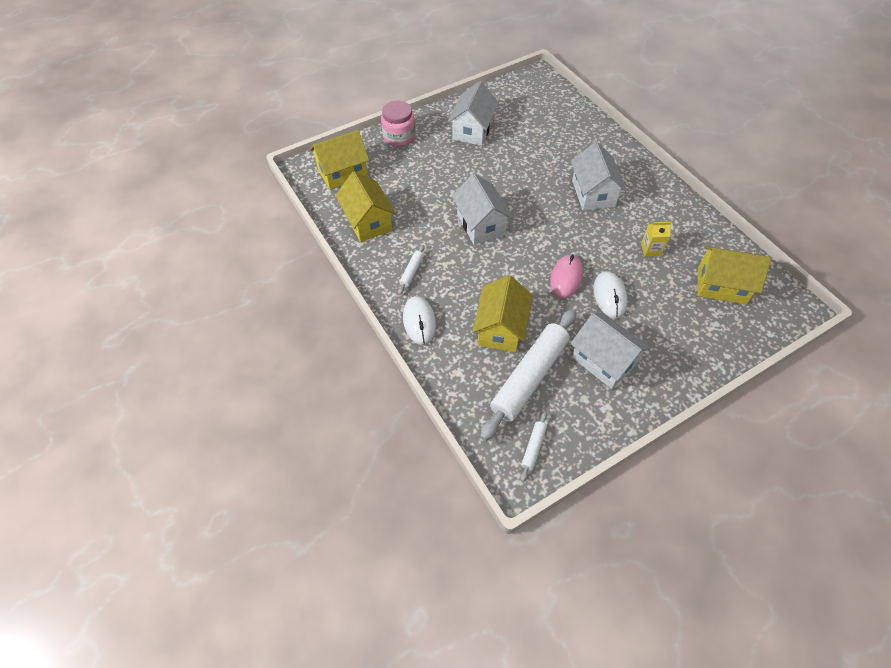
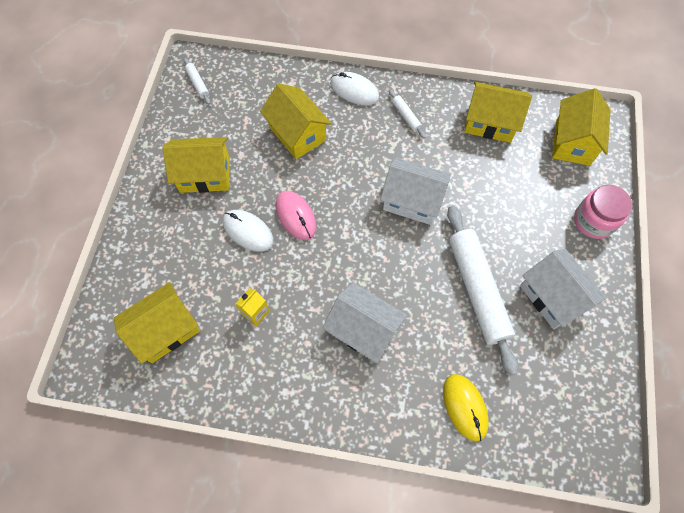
camera: 130 degrees right, 10 degrees up
(529, 377) = (243, 120): white rolling pin -> white rolling pin (477, 290)
(578, 131) = (465, 407): none -> yellow mouse
(603, 361) = (205, 175): white house -> yellow house

